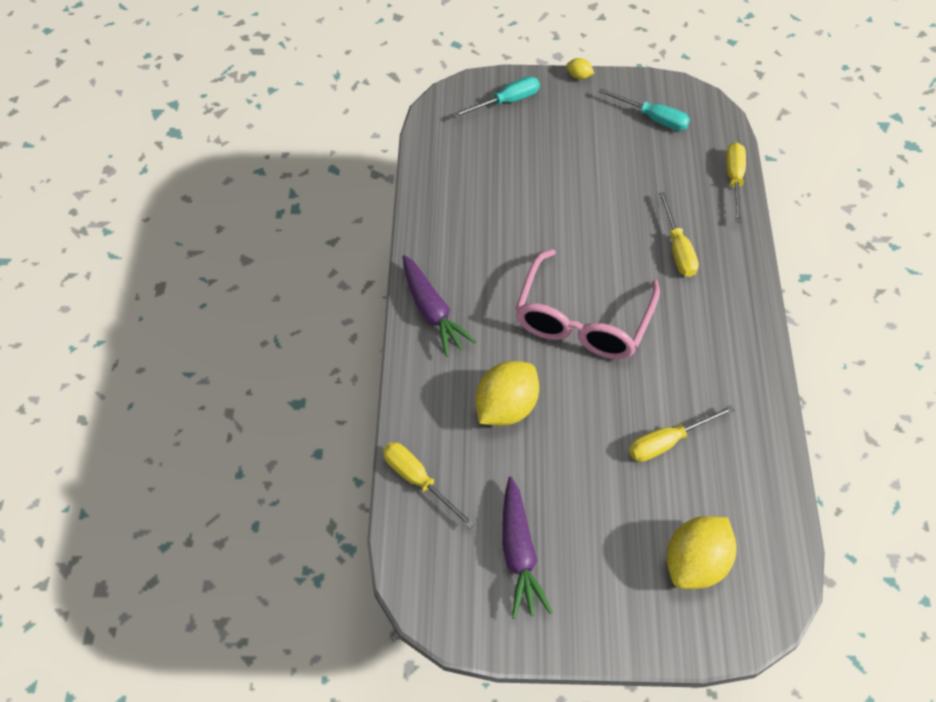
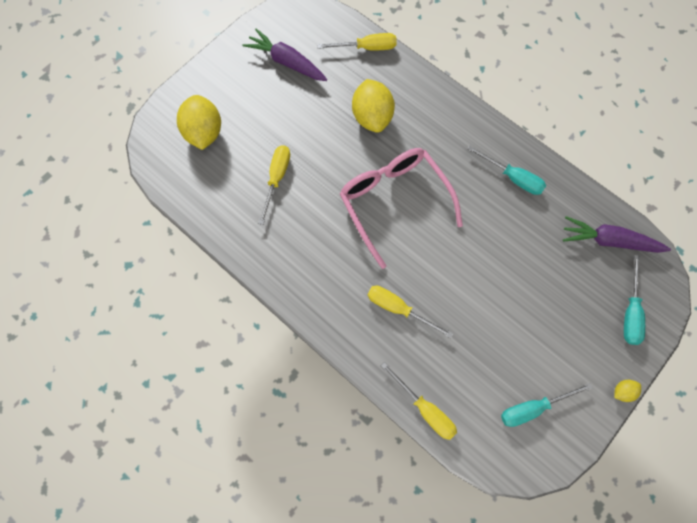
camera: 130 degrees right, 15 degrees up
(432, 311) = (470, 127): purple carrot -> purple carrot (609, 241)
(457, 245) = (512, 177): none -> turquoise screwdriver

